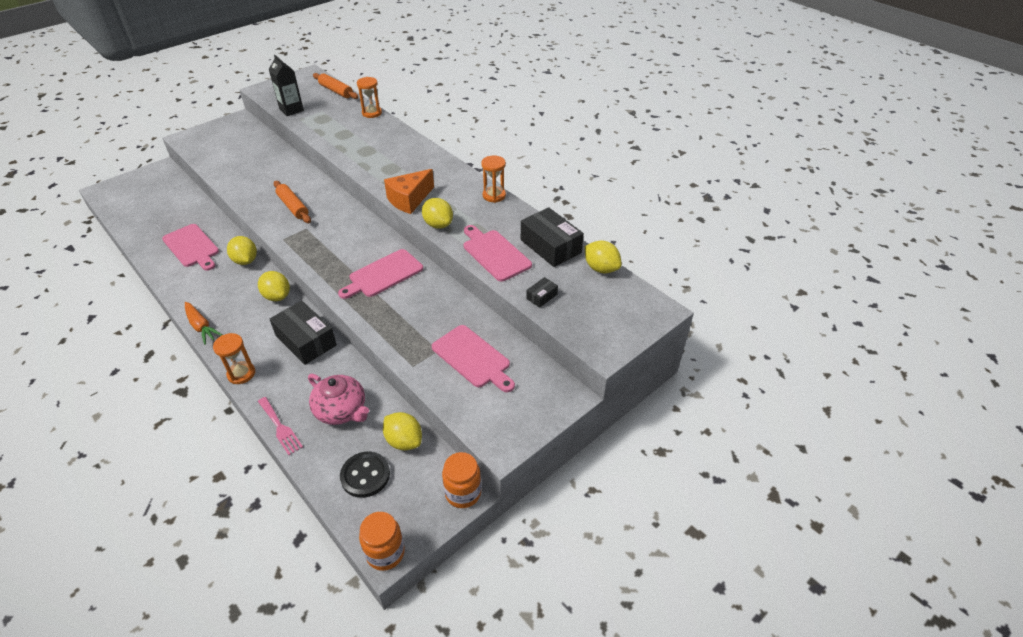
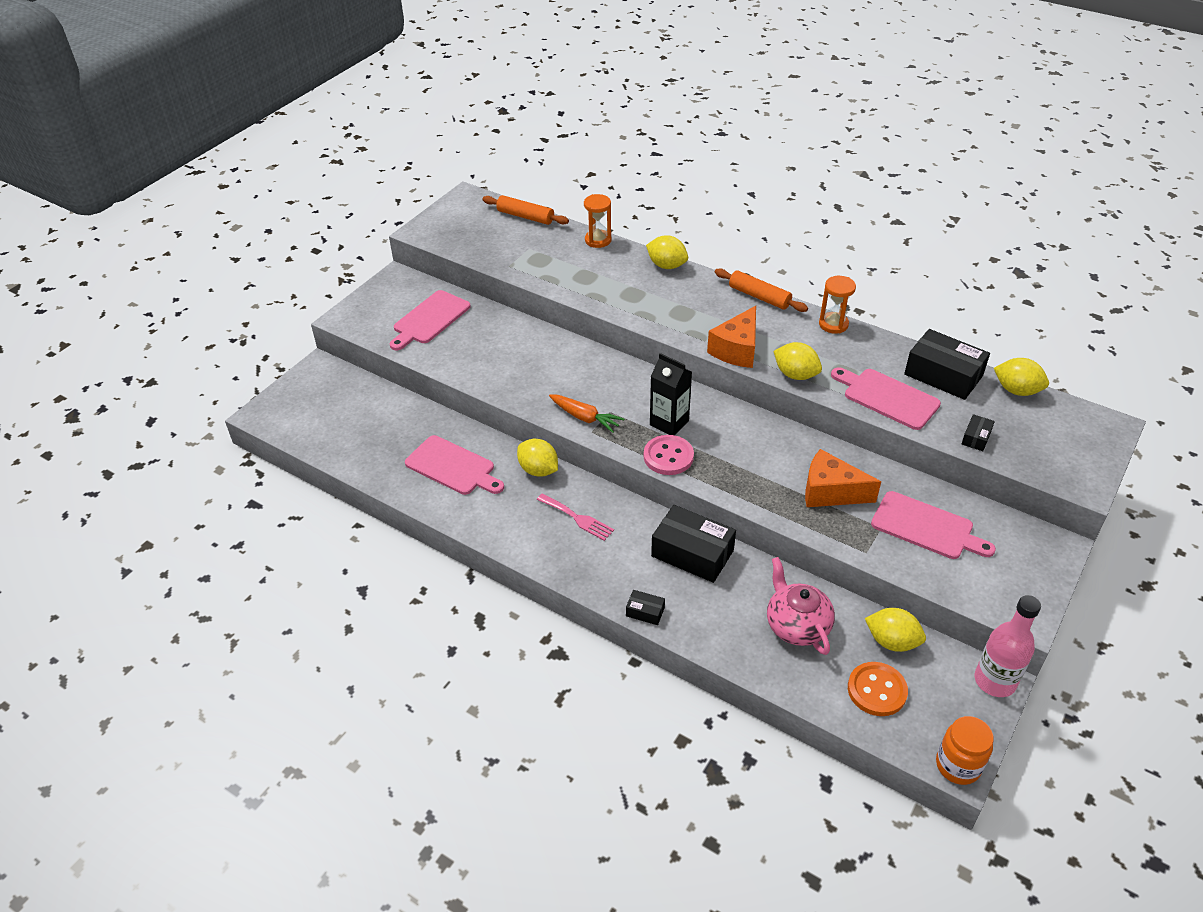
camera: 15 degrees left, 0 degrees up
(201, 326) = (549, 566): orange carrot -> orange carrot (585, 418)
(241, 374) = (645, 612): orange hourglass -> black box
(277, 296) = (615, 507): yellow lemon -> yellow lemon (666, 265)
(280, 427) = (740, 662): pink fork -> pink fork (577, 518)
(291, 110) = (488, 254): black carton -> black carton (669, 423)
(293, 207) = (571, 386): orange rolling pin -> orange rolling pin (759, 297)
(321, 266) = (668, 456): none -> pink button
(341, 411) = (797, 625): pink teapot -> pink teapot turned 135 degrees counterclockwise
(365, 475) = (877, 690): black button -> orange button
(383, 274) = (751, 450): pink cutting board -> pink cutting board (429, 319)
(419, 316) = (830, 492): none -> orange cheese
(463, 493) = (995, 681): orange jar -> pink bottle

